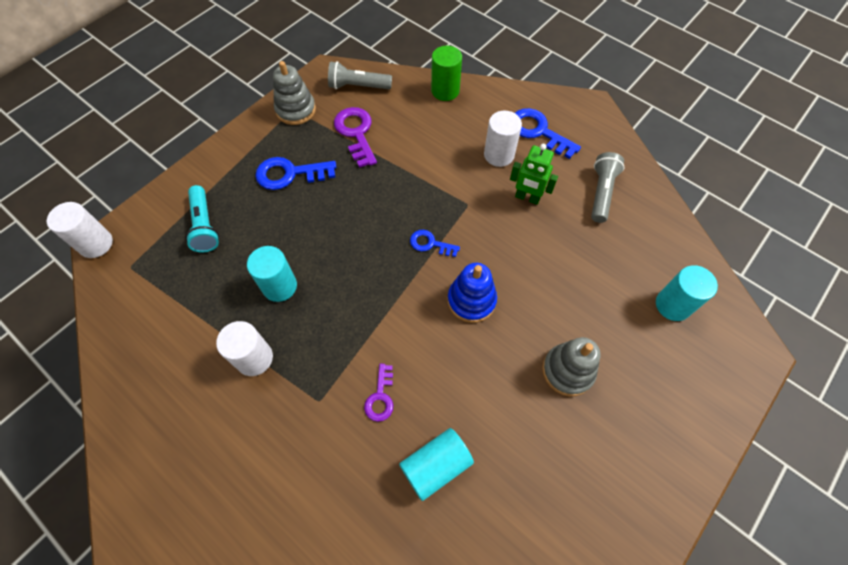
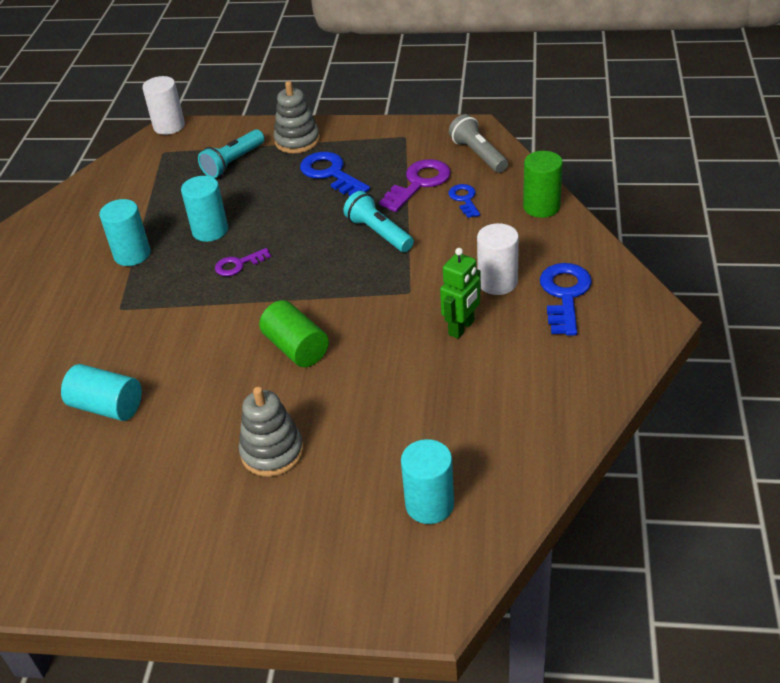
camera: 60 degrees right, 20 degrees down
(254, 358) = (132, 254): white cylinder -> turquoise cylinder
(296, 110) = (406, 138): grey stacking toy -> grey stacking toy (297, 141)
(380, 397) = (149, 341): purple key -> purple key (238, 264)
(389, 185) = (379, 233): none -> turquoise flashlight
(430, 244) = (336, 291): blue key -> blue key (464, 199)
(471, 300) = (296, 348): blue stacking toy -> green cylinder
(527, 198) = (462, 328): green robot -> green robot turned 135 degrees counterclockwise
(601, 193) = (531, 380): grey flashlight -> none

